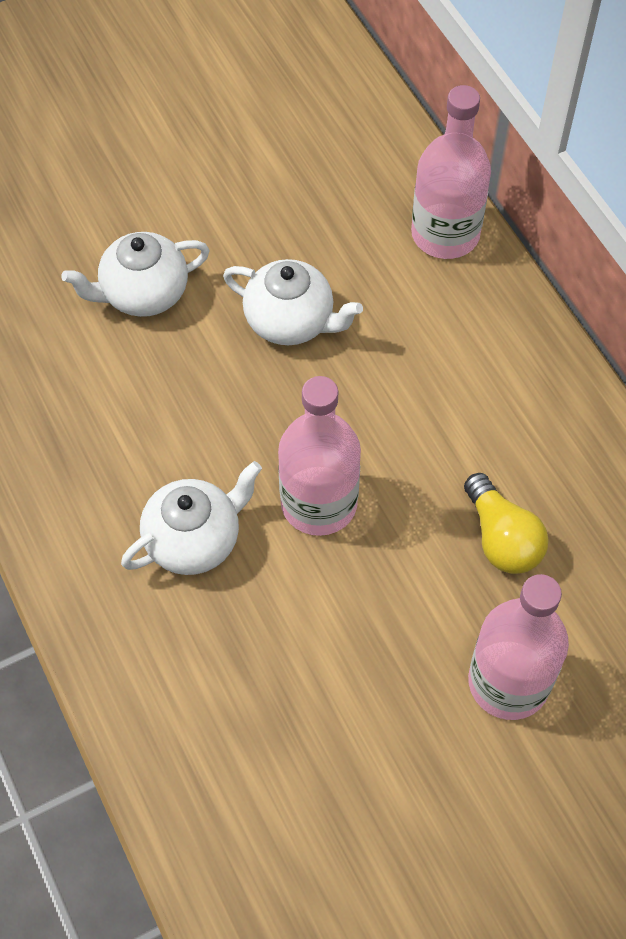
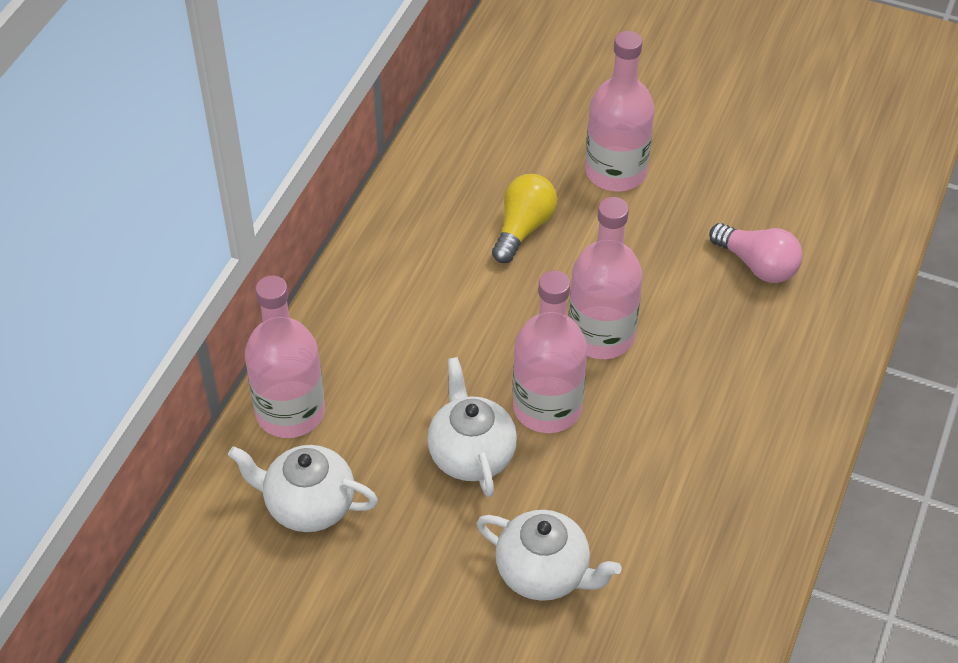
camera: 130 degrees left, 10 degrees down
(194, 540) = (702, 383): white teapot -> white teapot (308, 505)
(275, 708) = (757, 265): none -> pink light bulb
(284, 405) = (547, 407): none -> pink bottle

